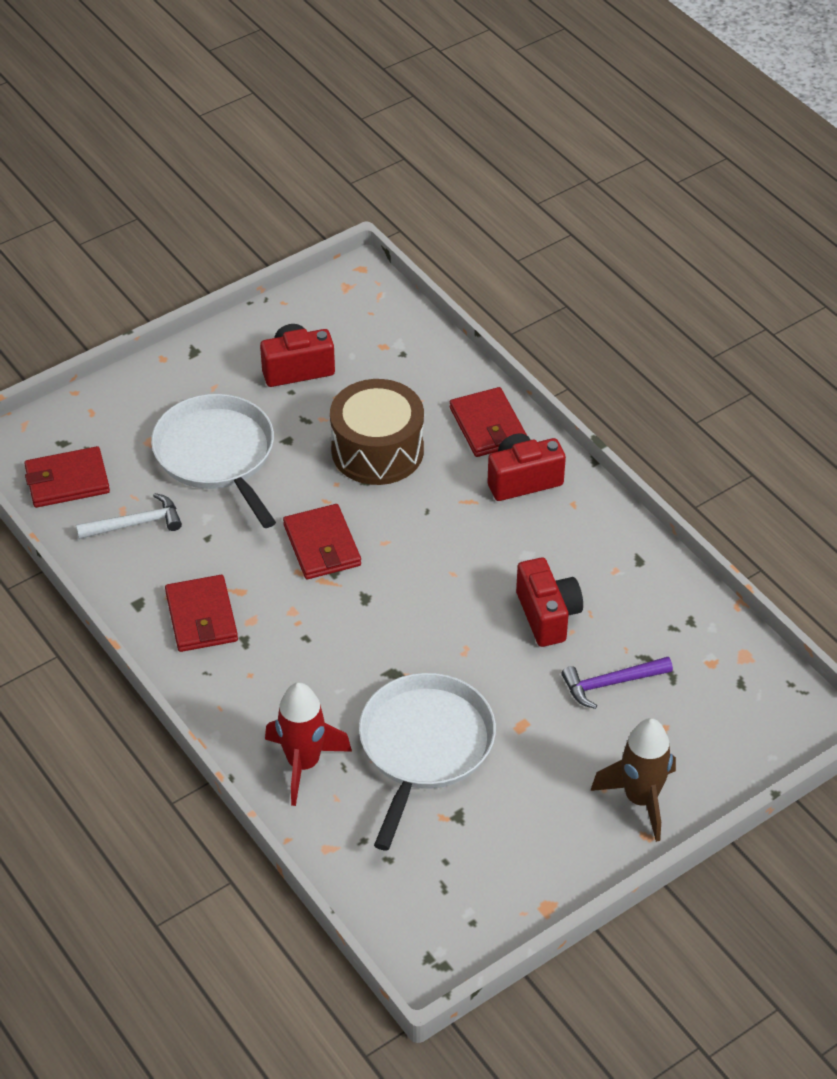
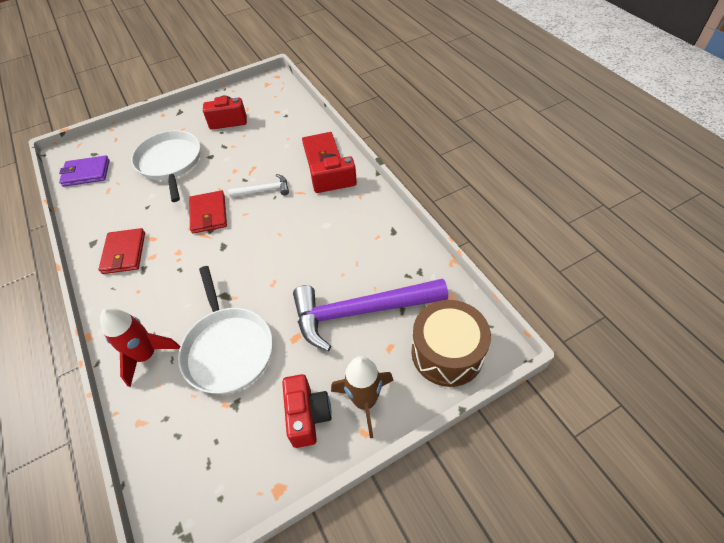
camera: 10 degrees right, 5 degrees up
(67, 481) = (86, 173): red wallet -> purple wallet
(135, 524) = (111, 197): white hammer -> white hammer (264, 190)
(377, 450) = (257, 163): brown drum -> brown drum (447, 352)
(424, 746) = (228, 348): white pan -> white pan turned 135 degrees clockwise
(547, 615) = (329, 263): red camera -> red camera (307, 416)
(611, 683) = (360, 311): purple hammer -> purple hammer, size x2.10

